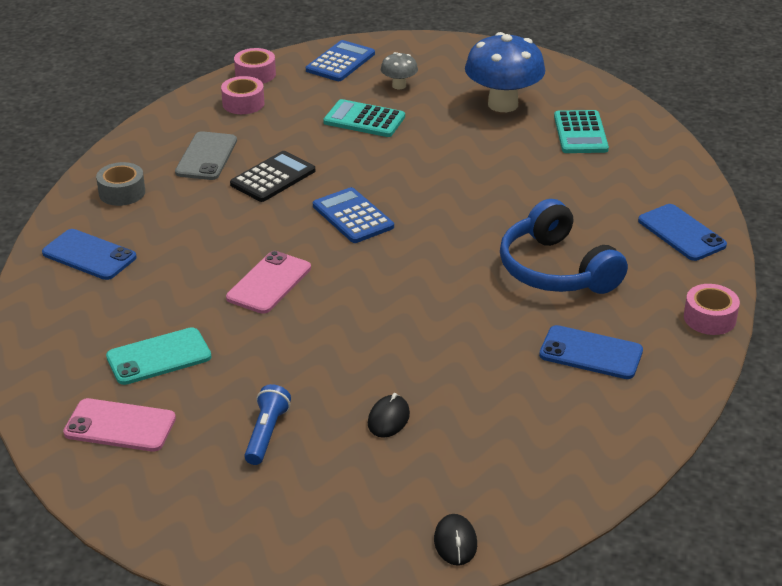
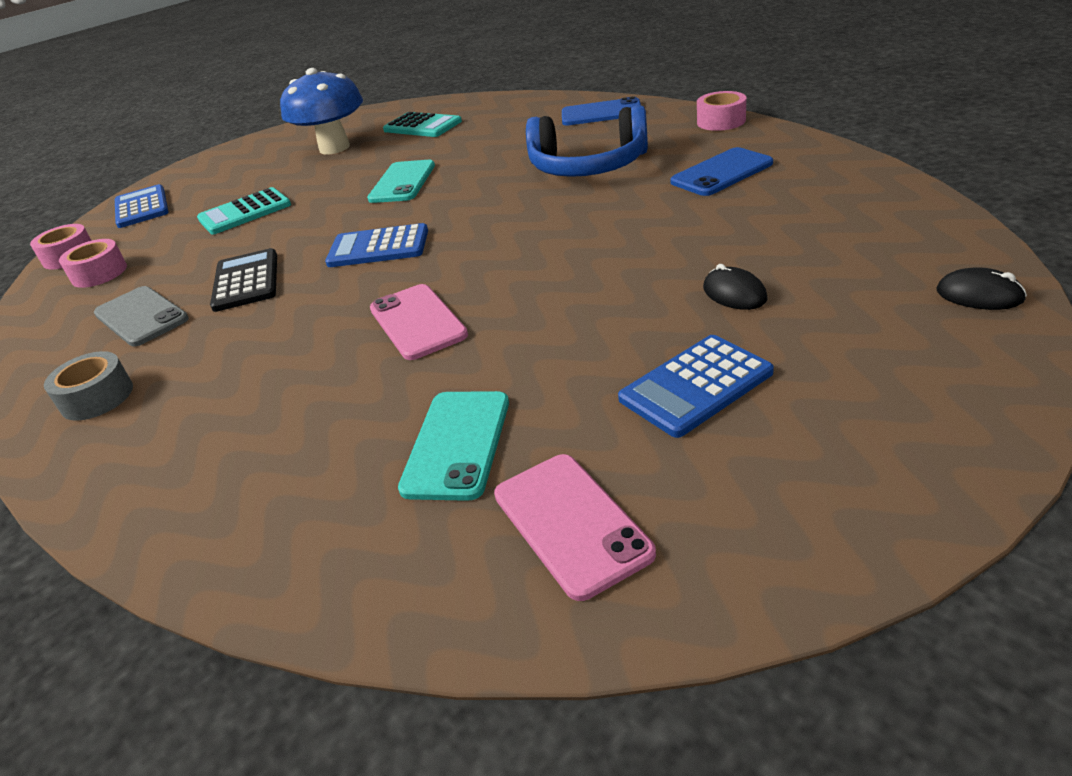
camera: 50 degrees left, 0 degrees up
(89, 255) = (171, 460): blue phone -> none
(120, 426) = (571, 523): pink phone -> pink phone turned 75 degrees counterclockwise
(266, 434) = (695, 386): blue flashlight -> blue calculator
(399, 85) = (228, 186): grey mushroom -> none
(462, 176) = (402, 182): none -> turquoise phone

